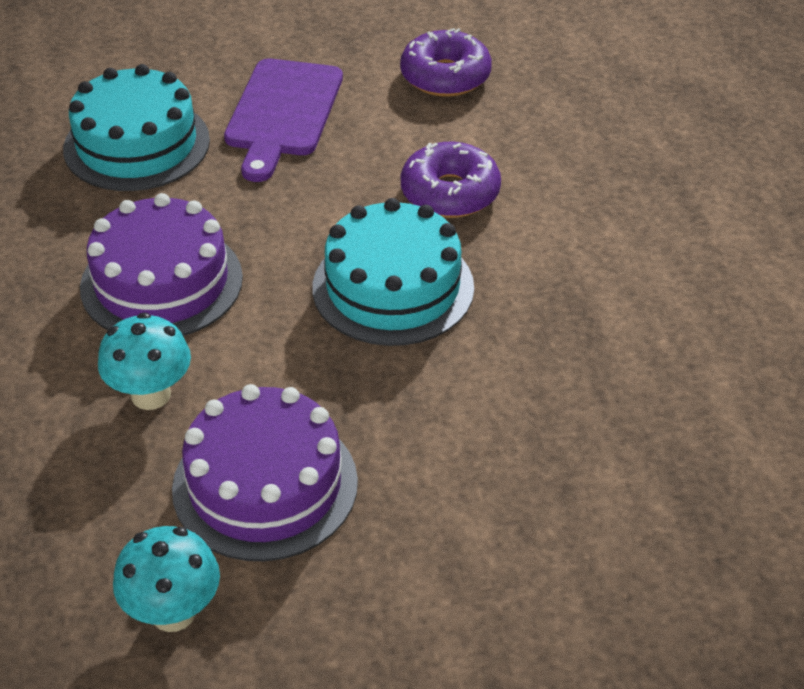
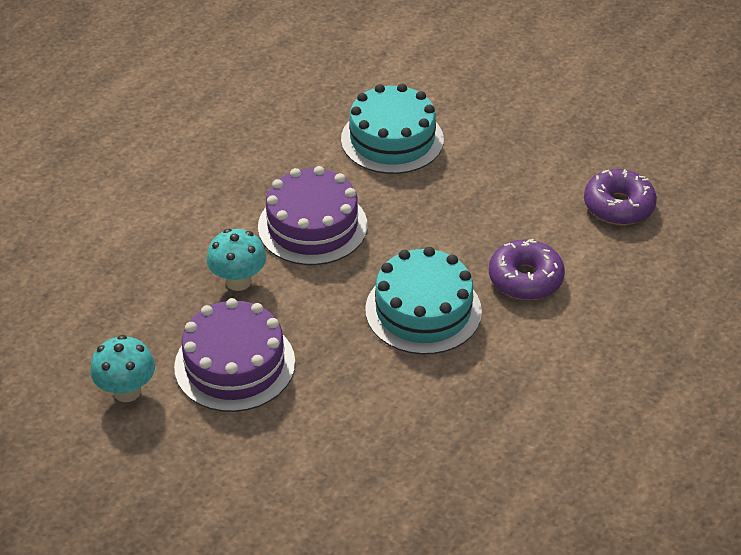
camera: 45 degrees right, 0 degrees up
(283, 113) = (492, 170): purple cutting board -> none

